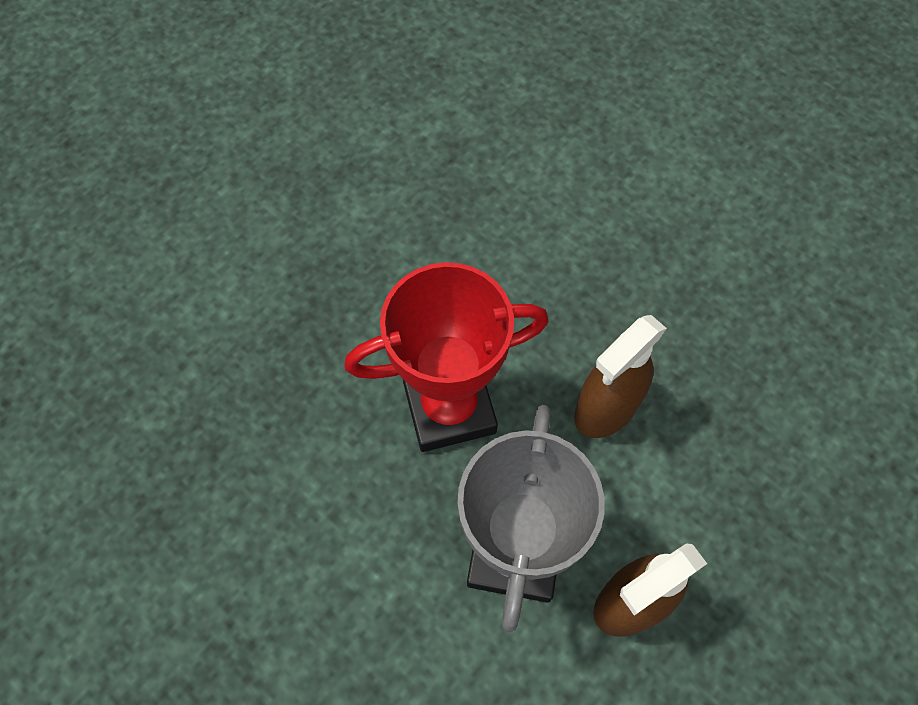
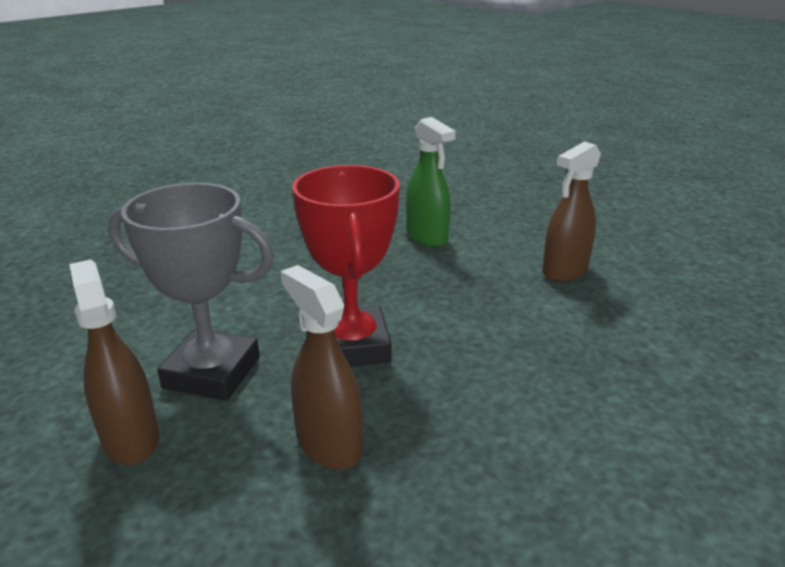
camera: 95 degrees right, 35 degrees down
(178, 341) = (427, 237): none -> green spray bottle
(278, 187) = (564, 271): none -> brown spray bottle

